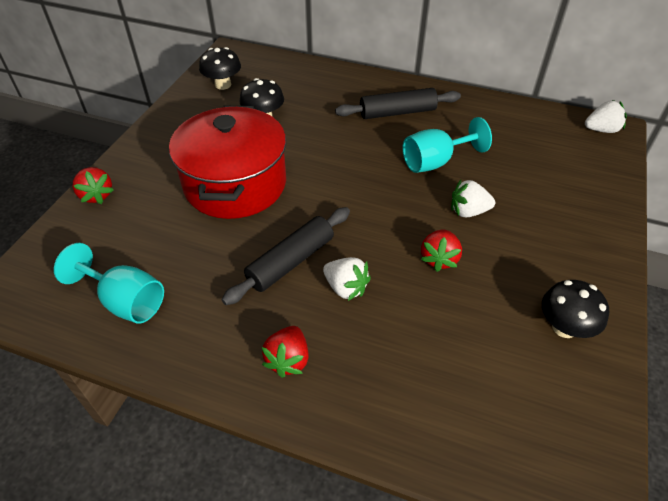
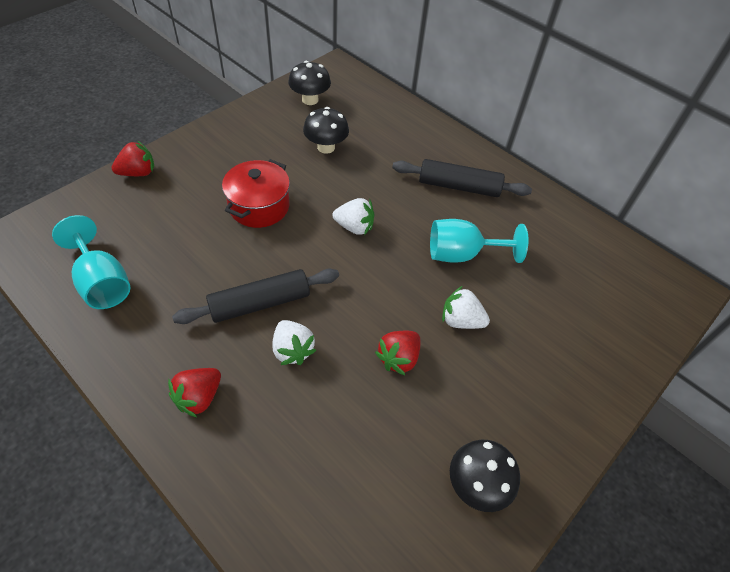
camera: 20 degrees right, 5 degrees up
(96, 195) = (138, 173): red strawberry -> red strawberry turned 105 degrees counterclockwise
(235, 184) = (259, 206): red pot -> red pot, size x0.59
(601, 130) = (669, 285): white strawberry -> white strawberry (354, 227)

